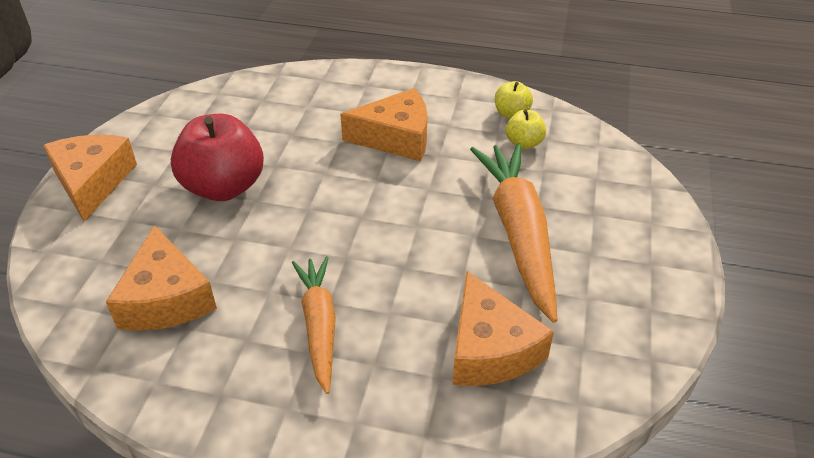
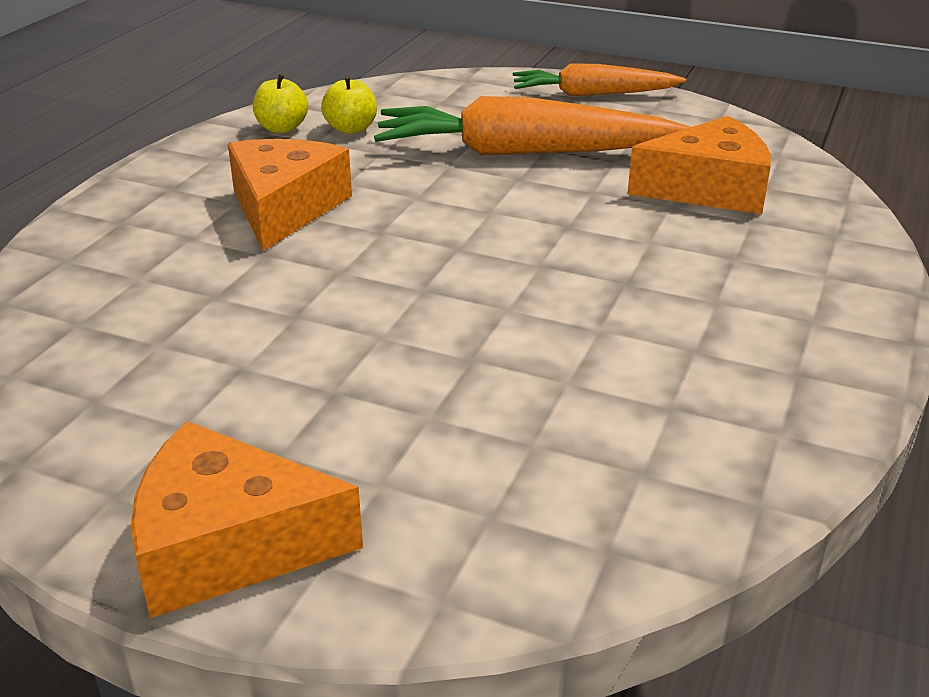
camera: 80 degrees left, 10 degrees down
(166, 298) = (603, 427): orange cheese -> none
(224, 187) = (330, 368): red apple -> none
(319, 326) = (670, 291): orange carrot -> orange carrot (593, 94)

